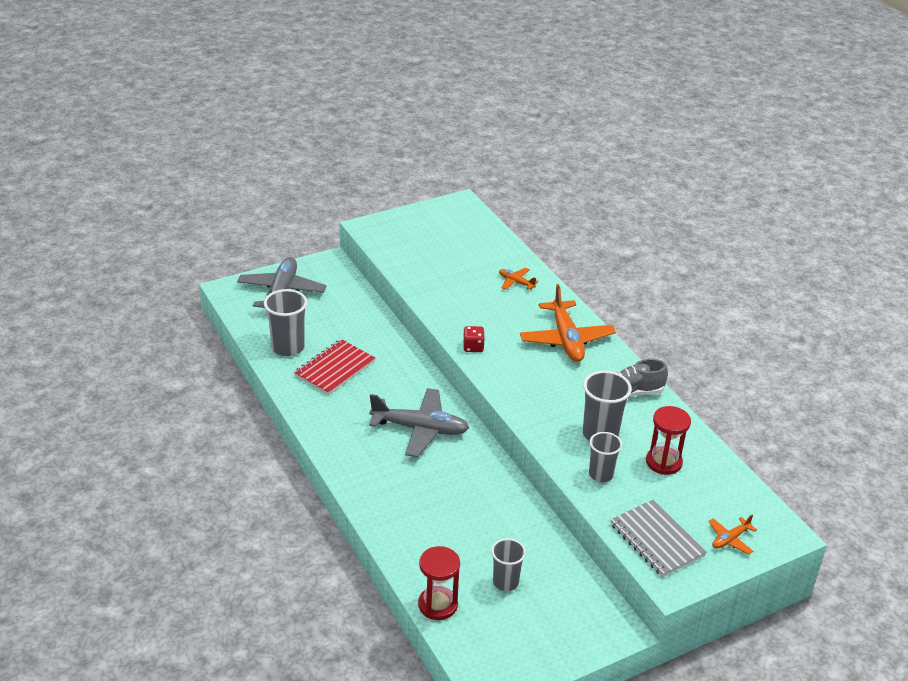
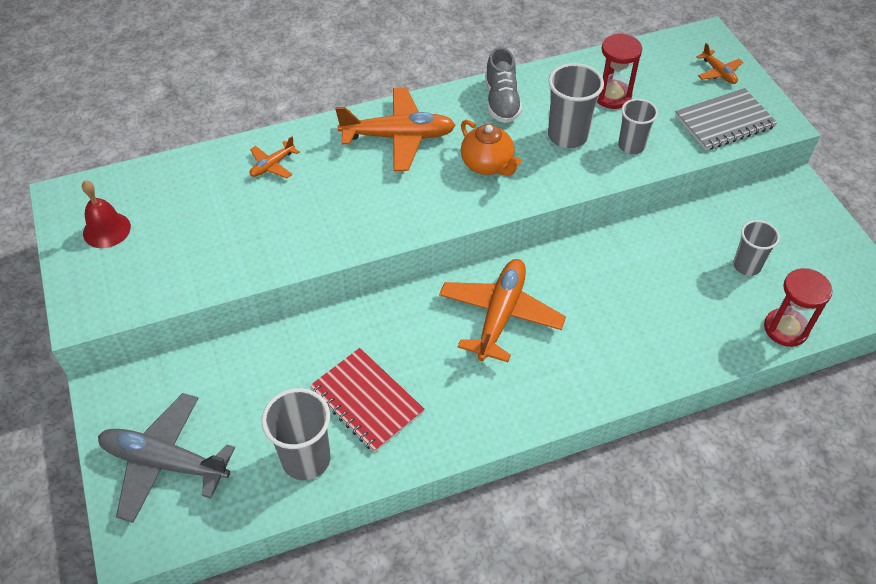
camera: 80 degrees left, 15 degrees up
(420, 429) = (500, 315): grey plane -> orange plane
(437, 224) = (106, 230): none -> red bell
(473, 347) = (398, 224): red dice -> none
(550, 389) = (487, 165): none -> orange teapot

